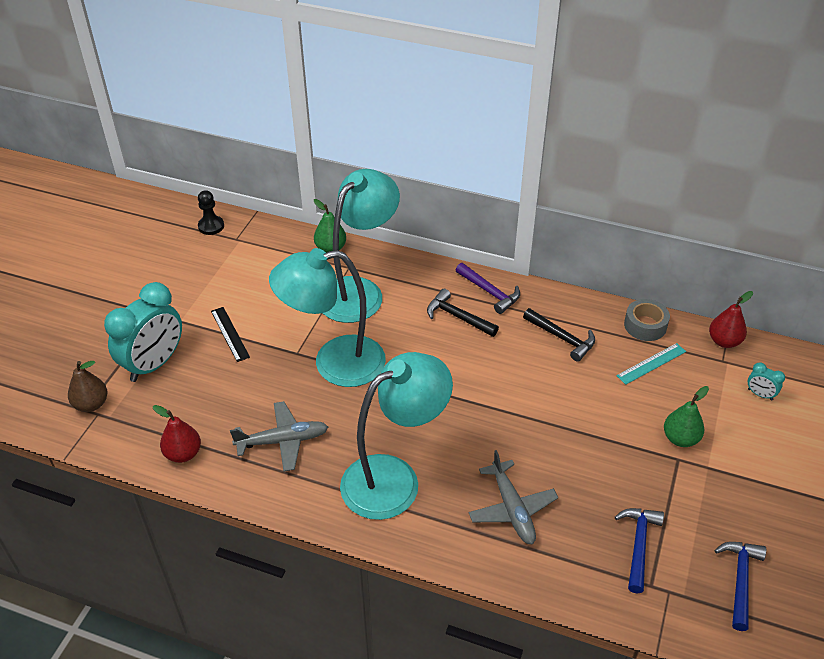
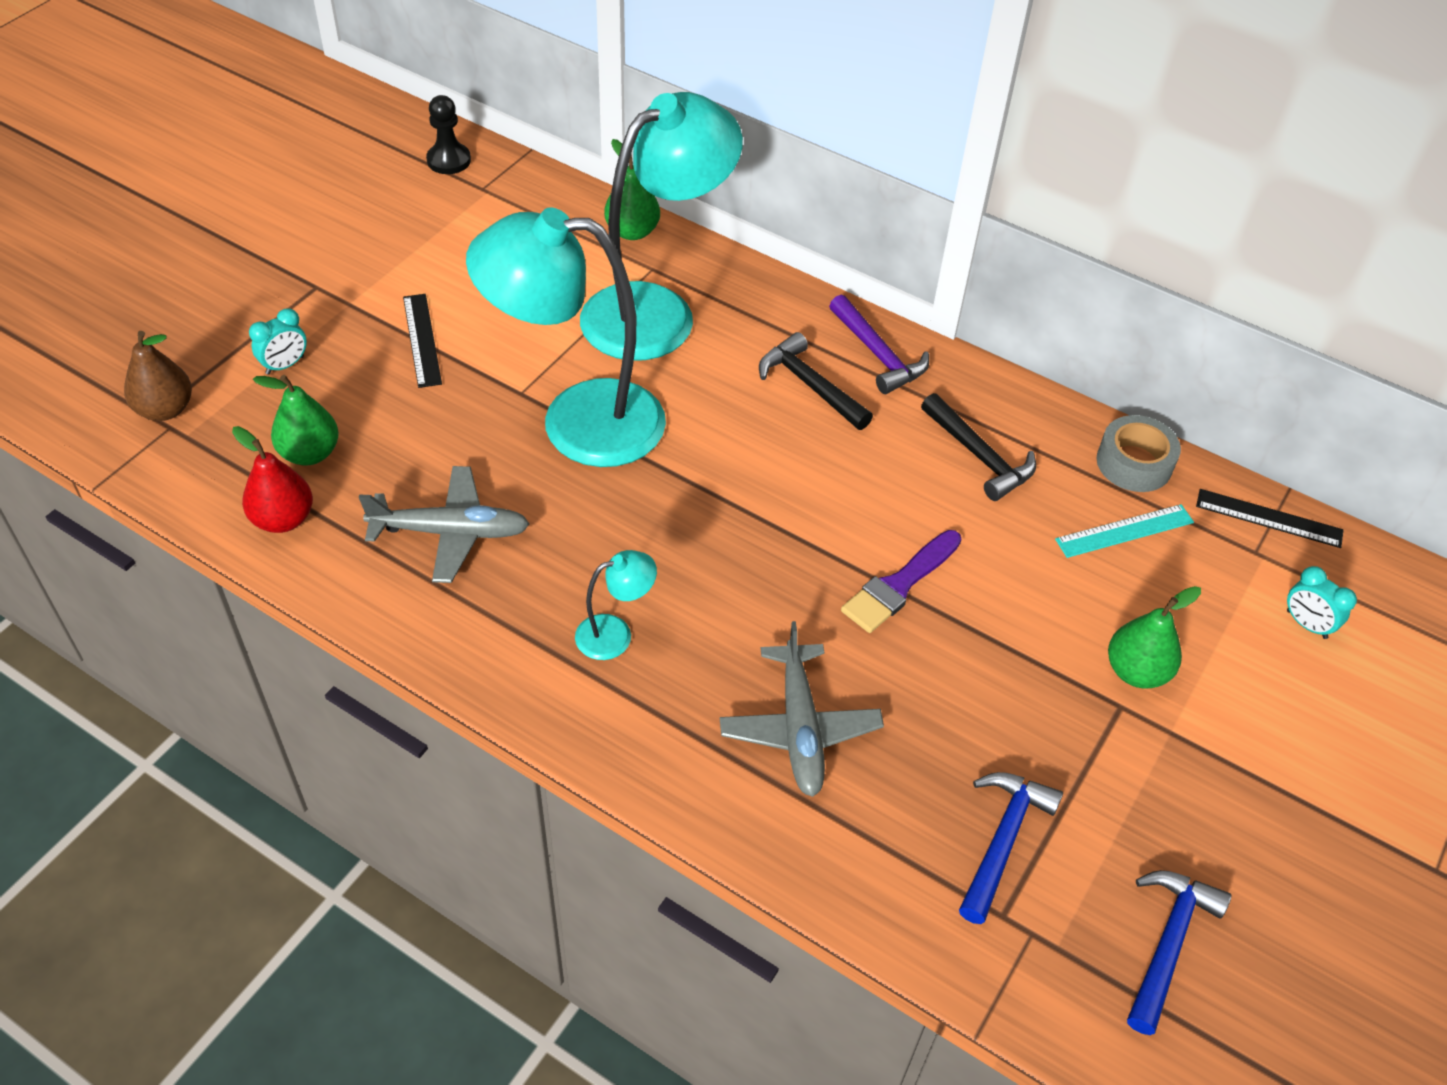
camera: 10 degrees right, 5 degrees up
(154, 364) = (285, 365): turquoise clock -> turquoise clock, size x0.42
(186, 412) = (310, 453): none -> green pear
(394, 478) = (615, 634): turquoise lamp -> turquoise lamp, size x0.41
(541, 418) = (899, 585): none -> purple brush
(724, 341) = (1269, 518): red pear -> black ruler

